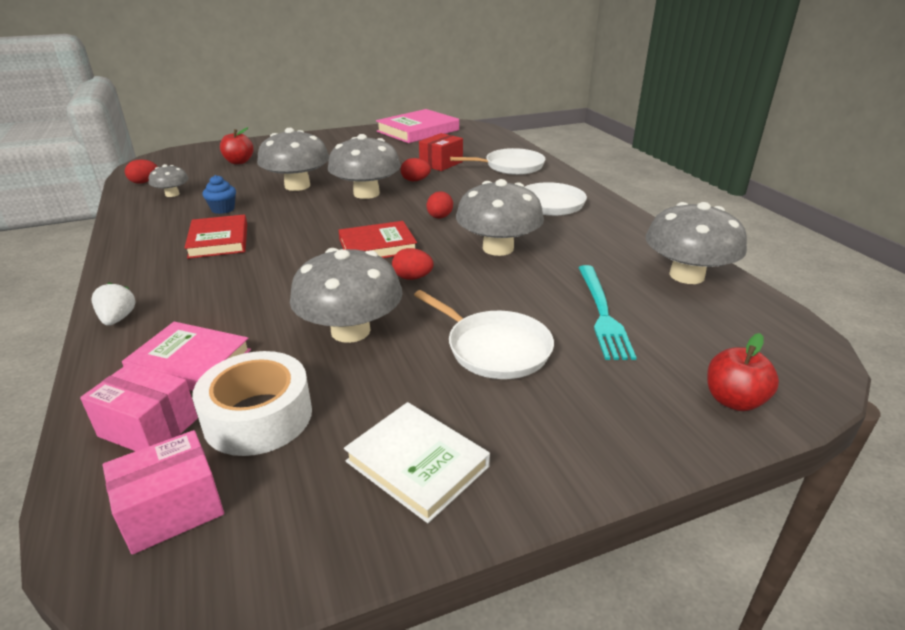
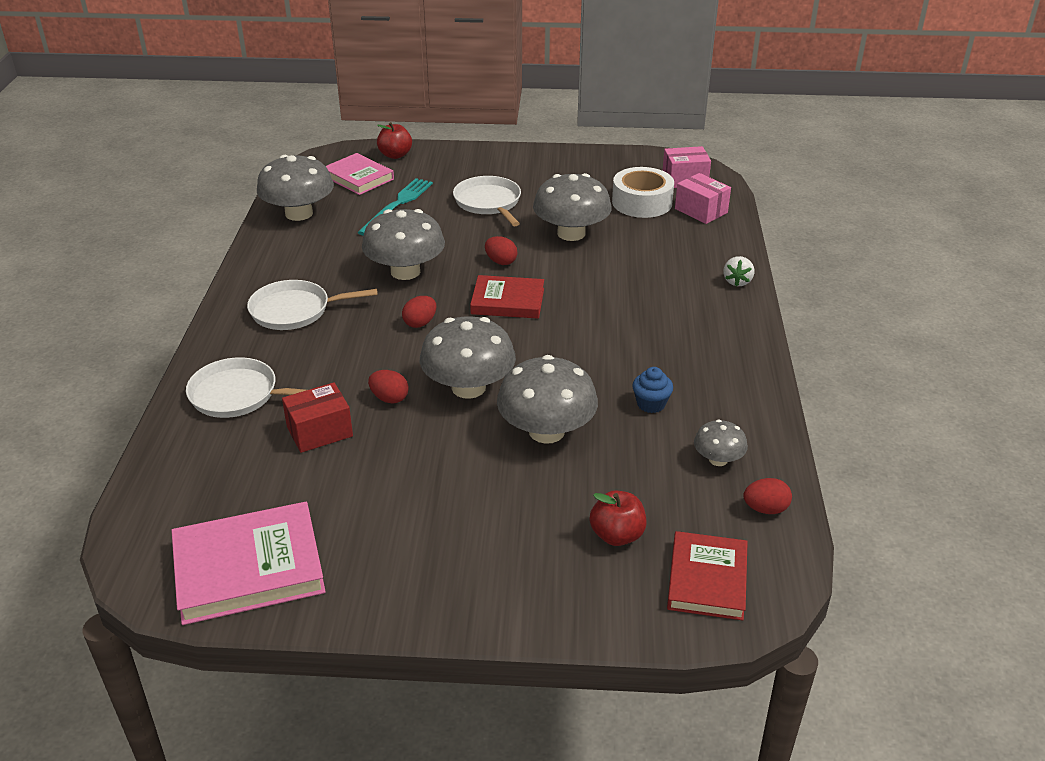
camera: 155 degrees left, 5 degrees up
(190, 362) = (680, 239): pink book -> pink book (358, 178)
(219, 240) = (658, 349): red book -> red book (707, 579)
(417, 464) = (571, 169): white book -> none

